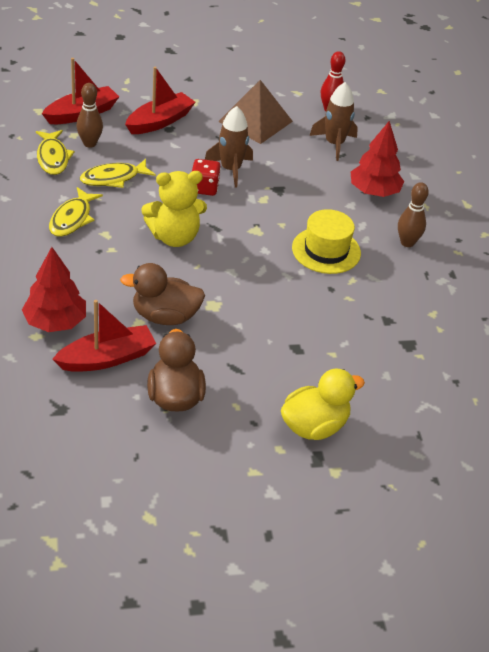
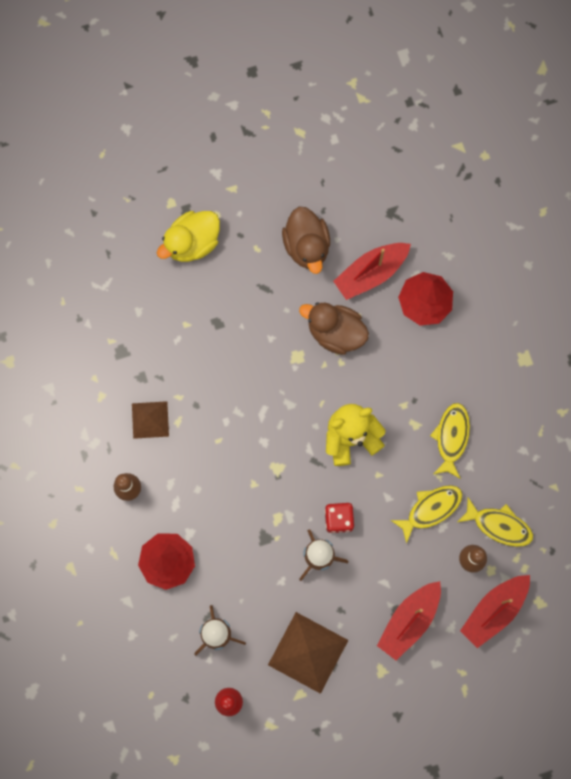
camera: 175 degrees right, 35 degrees up
(53, 158) = (499, 525): yellow fish -> yellow fish turned 135 degrees clockwise
(165, 316) = (335, 332): brown duck -> brown duck turned 150 degrees counterclockwise
(326, 250) = (206, 456): yellow hat -> none
(381, 287) = (150, 419): none -> brown pyramid

